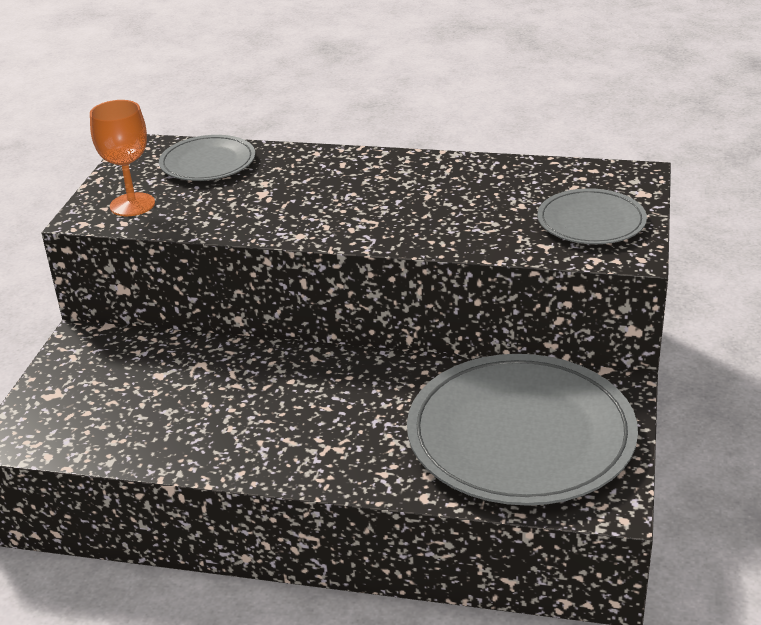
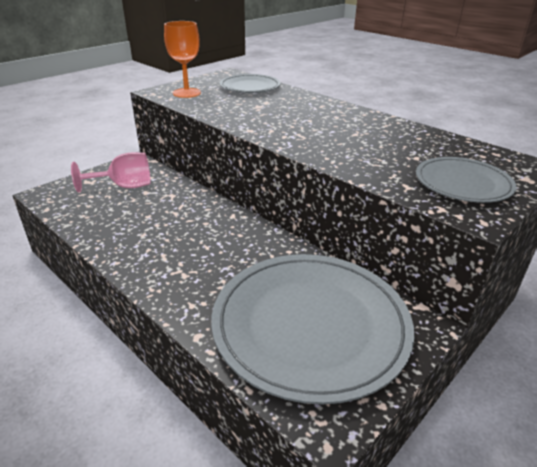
camera: 30 degrees right, 0 degrees up
(117, 379) = (124, 186): none -> pink goblet

